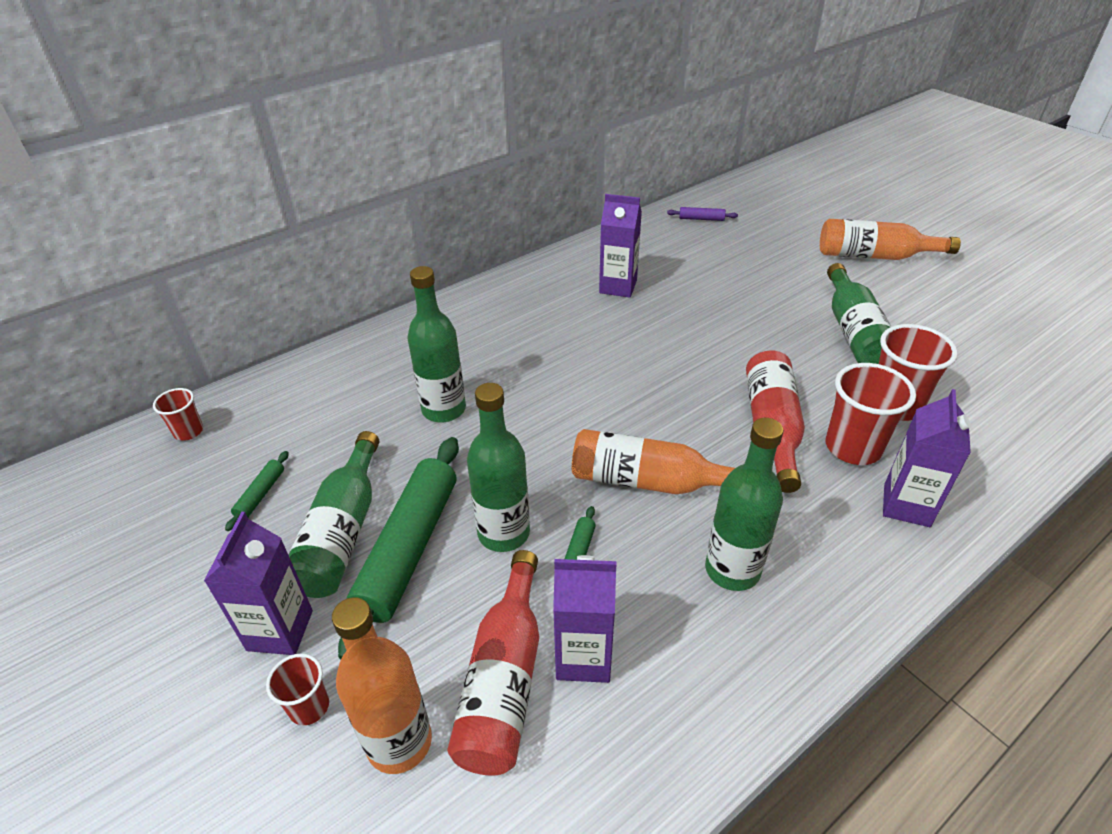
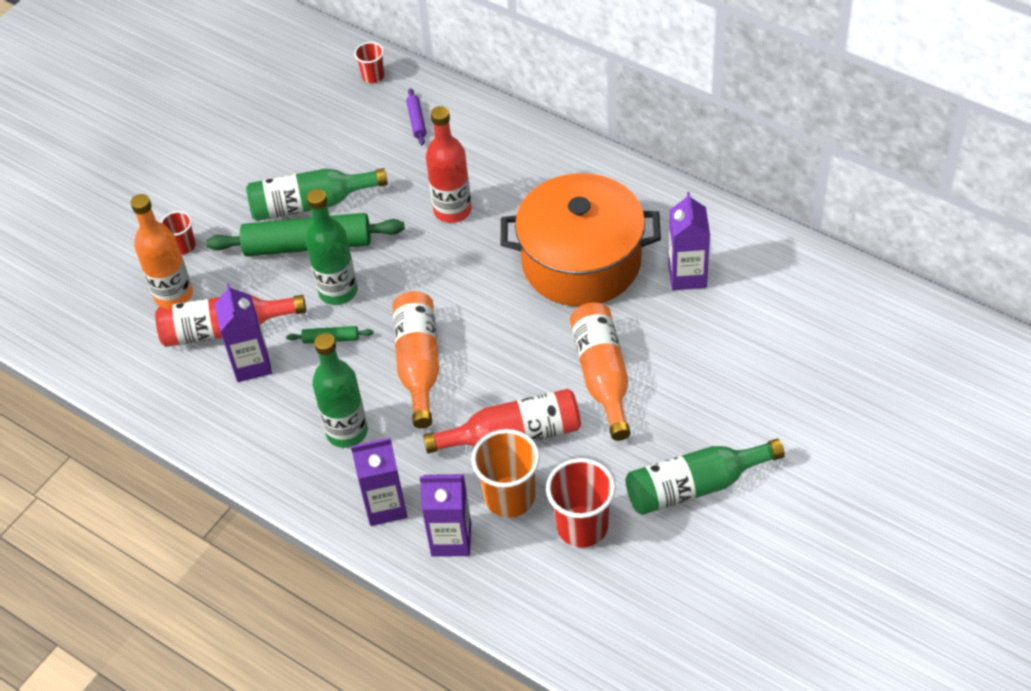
camera: 75 degrees right, 10 degrees up
(261, 494) = (328, 146): green rolling pin -> none
(280, 630) = (227, 209): purple carton -> purple carton (385, 506)
(444, 409) = (452, 210): green bottle -> red bottle
(568, 339) = (581, 262): none -> orange pot
(701, 219) = (871, 317): purple rolling pin -> purple rolling pin (416, 121)
(853, 447) = (510, 497): red cup -> orange cup
(874, 256) = (868, 497): orange bottle -> orange bottle (602, 375)

